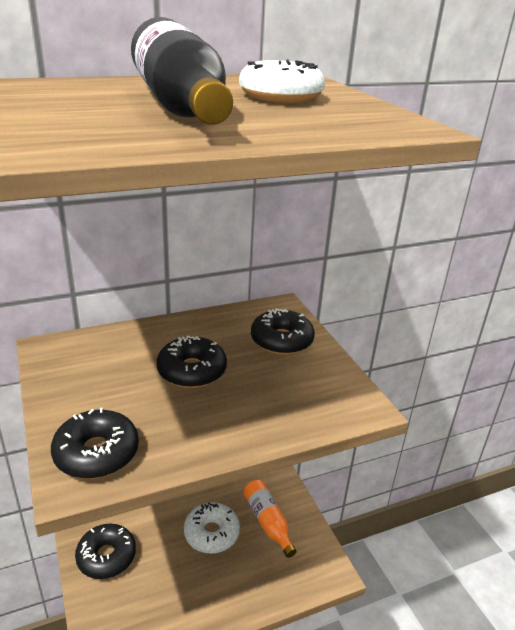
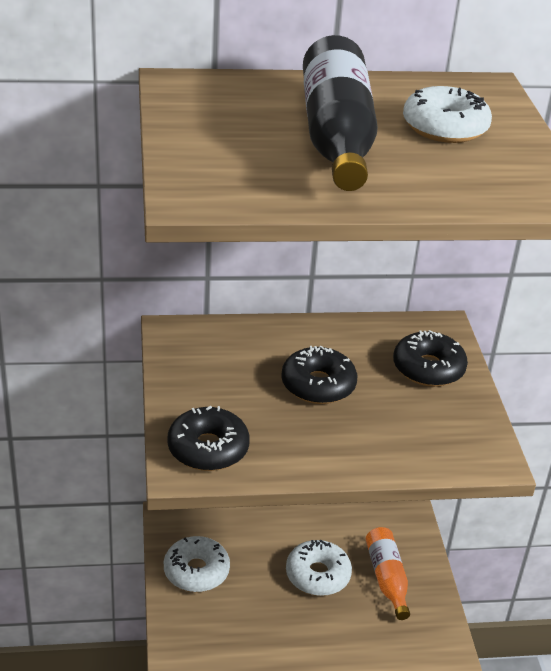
camera: 15 degrees right, 5 degrees up
(106, 556) = (196, 571): black donut -> white donut

